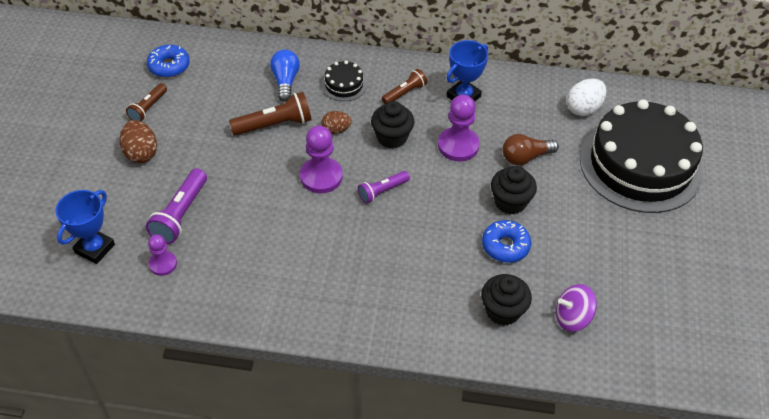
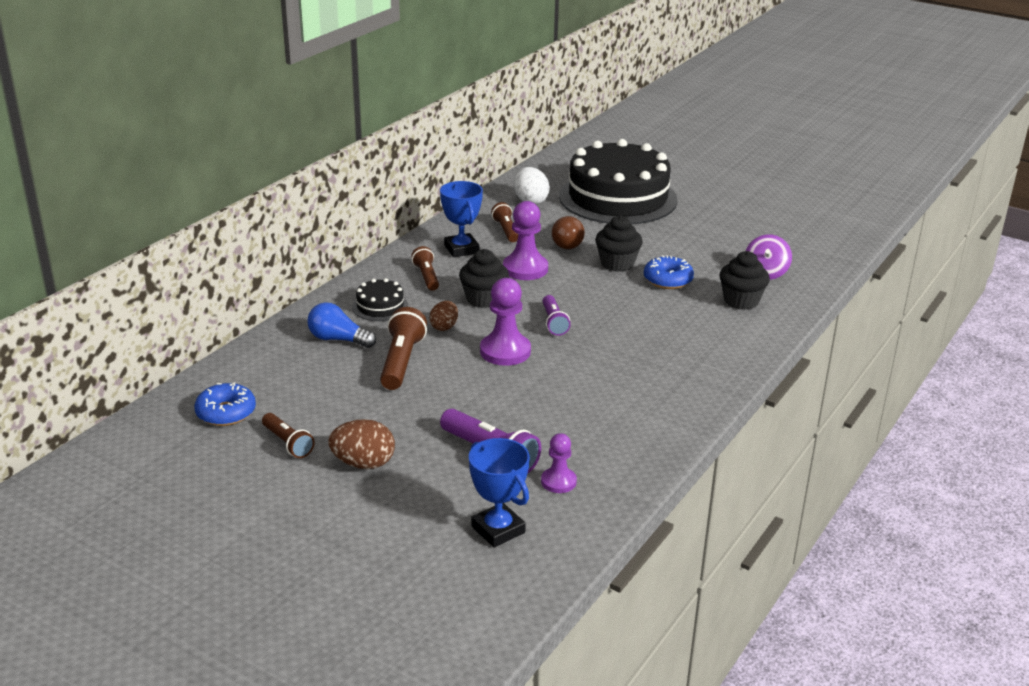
camera: 65 degrees left, 20 degrees down
(516, 111) = (506, 230): none -> brown flashlight

